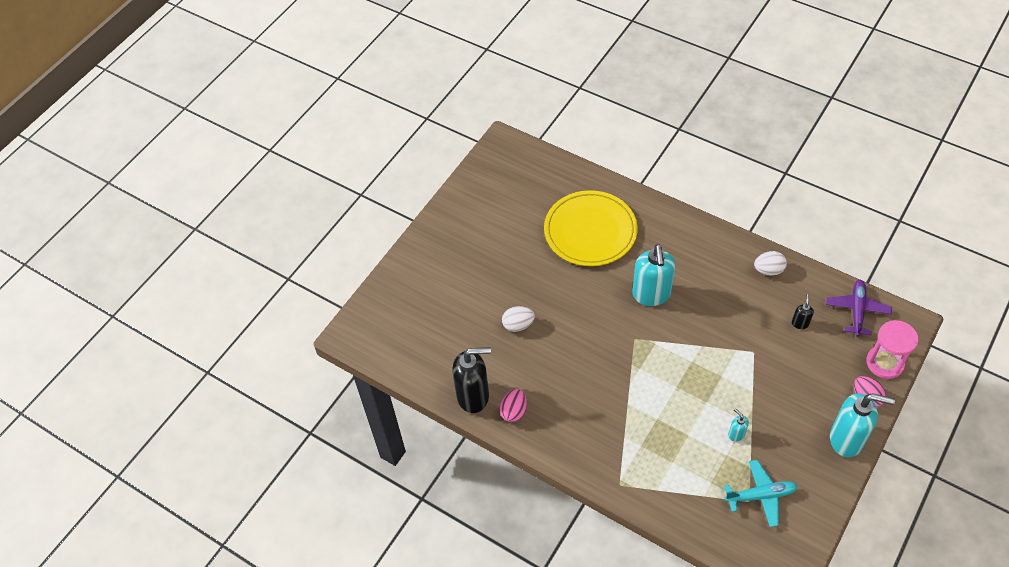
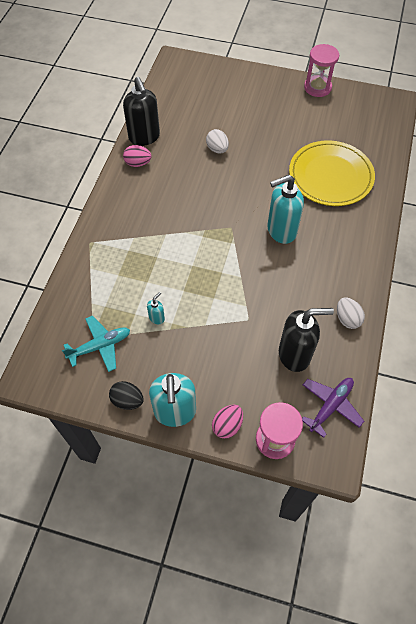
camera: 70 degrees right, 5 degrees up
(456, 204) = (317, 87): none -> pink hourglass
(761, 495) = (100, 346): turquoise plane -> turquoise plane turned 90 degrees counterclockwise
(800, 323) = (295, 354): black soap dispenser -> black soap dispenser, size x2.25
(828, 480) = (127, 400): none -> black egg
(857, 310) = (330, 406): purple plane -> purple plane turned 45 degrees counterclockwise

